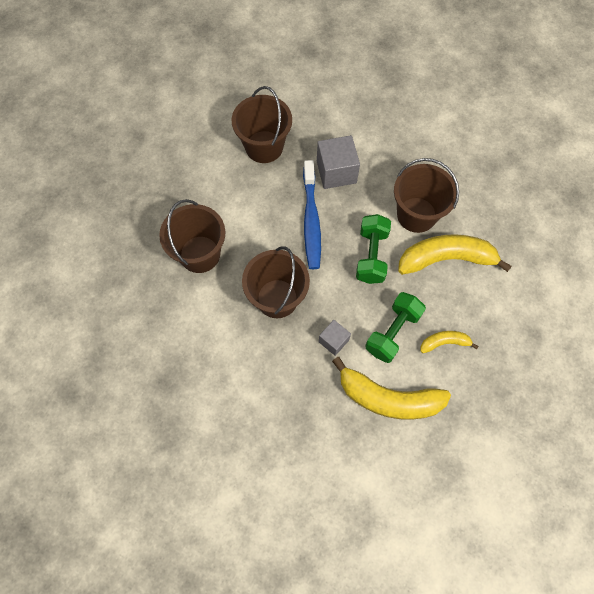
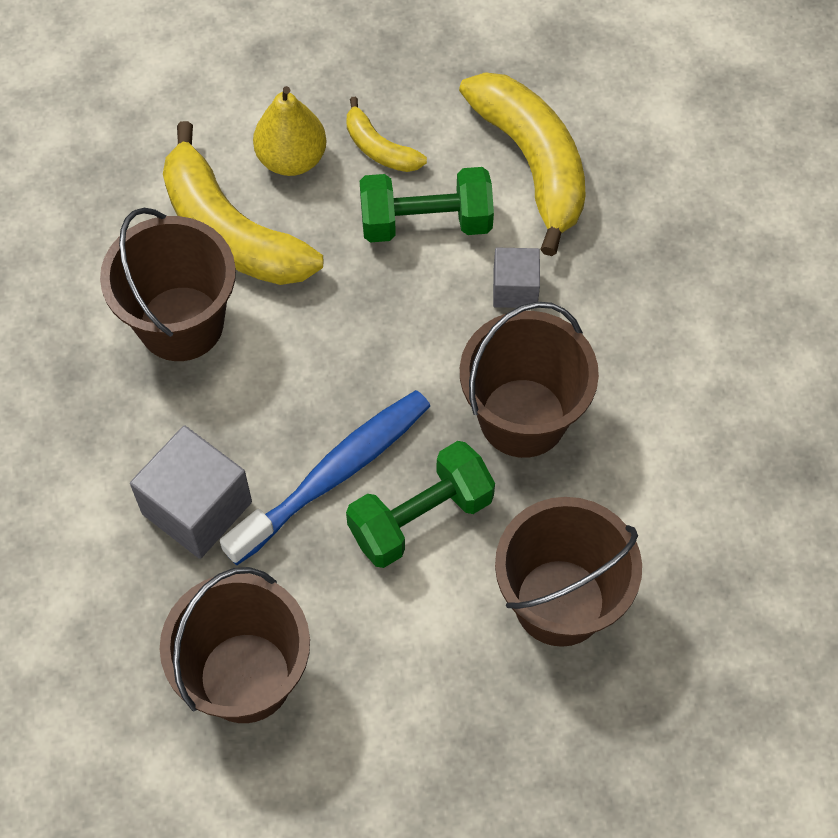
camera: 130 degrees left, 5 degrees down
(371, 256) = (320, 337): green dumbbell -> green dumbbell (420, 517)
(465, 305) = (291, 159): none -> yellow pear

